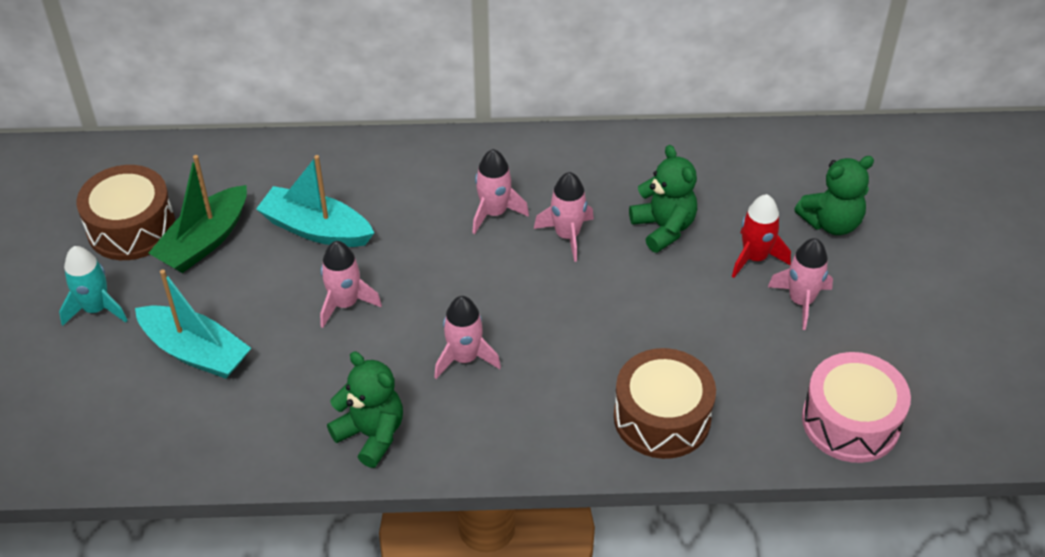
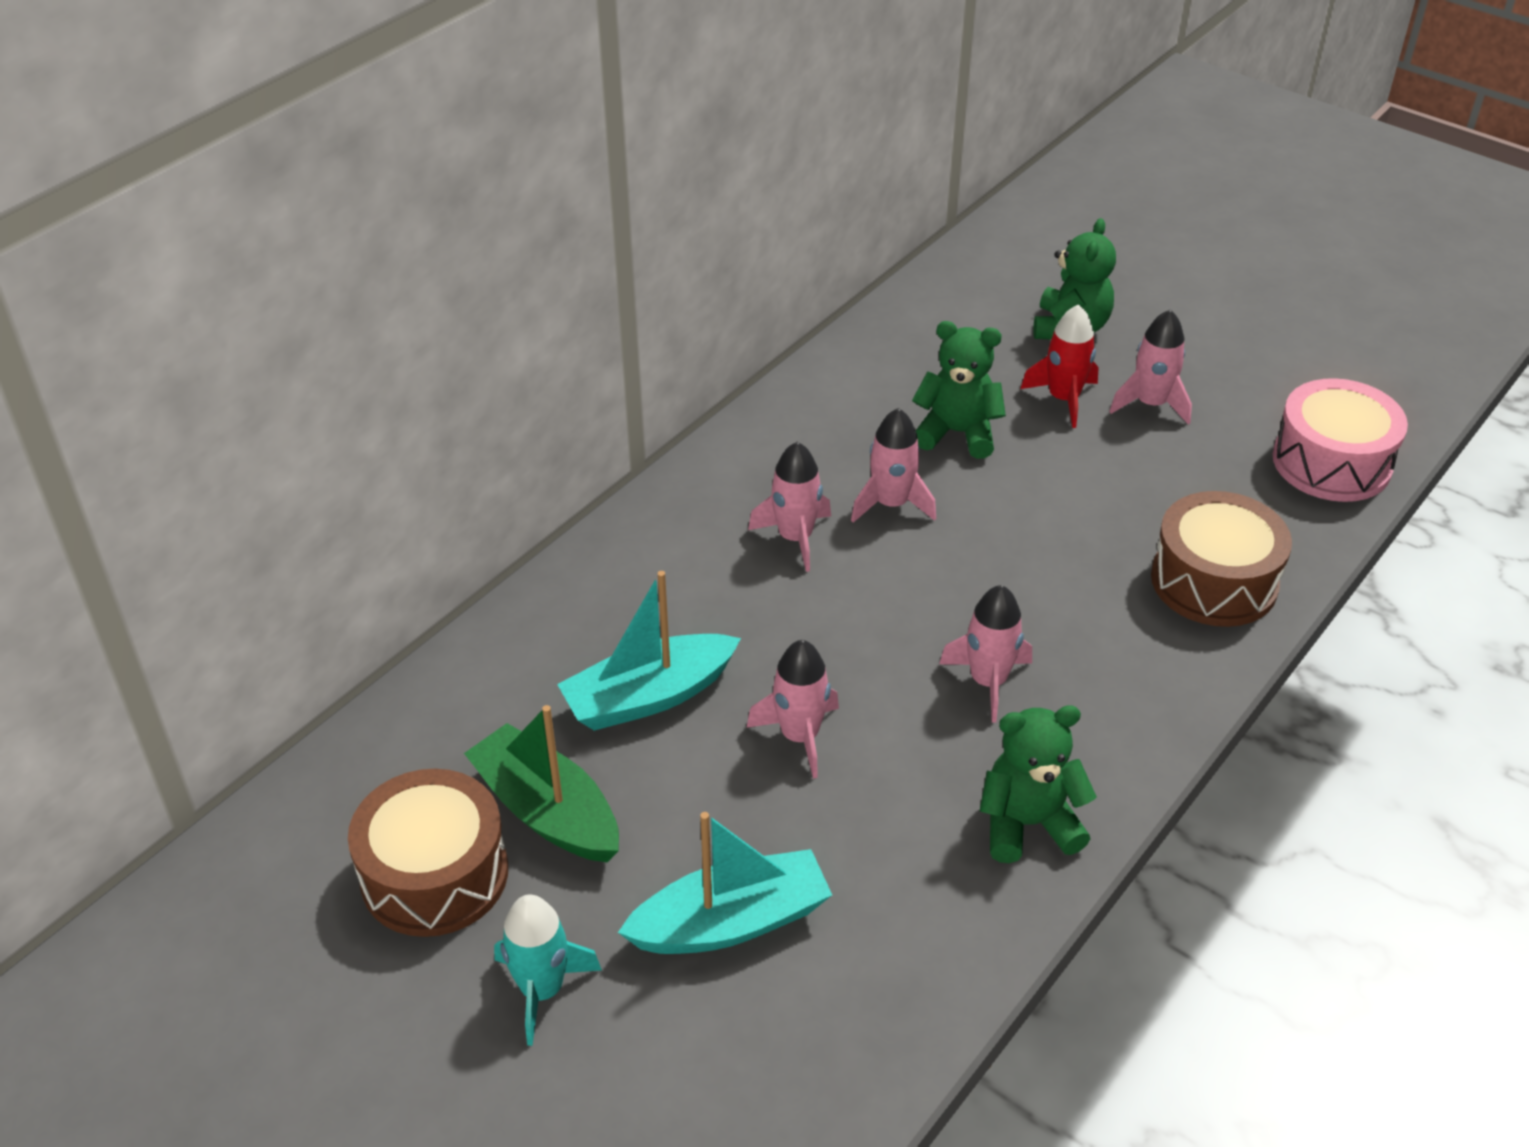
camera: 50 degrees left, 5 degrees down
(205, 241) = (547, 811): green boat -> green boat turned 150 degrees clockwise

